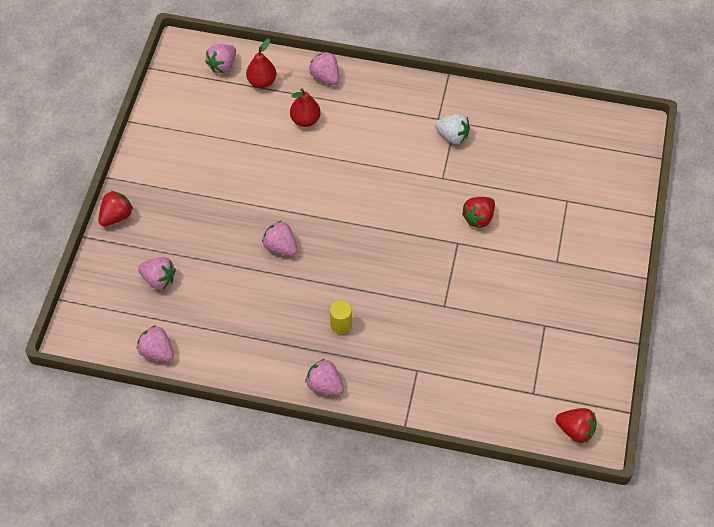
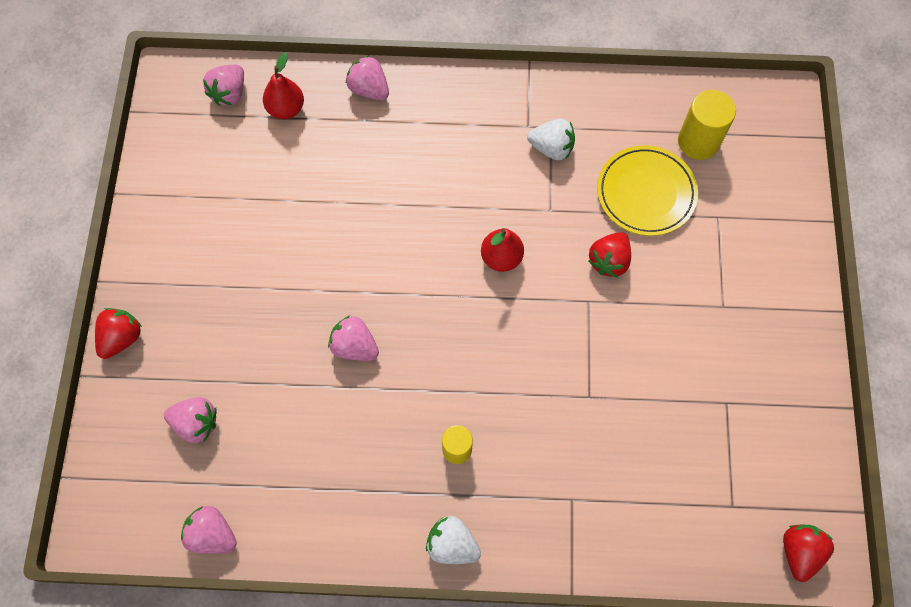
camera: 10 degrees left, 10 degrees up
(305, 120) = (354, 155): red pear -> red pear (501, 258)
(325, 385) = (452, 545): pink strawberry -> white strawberry
(516, 176) = (646, 193): none -> yellow plate
(564, 147) = (698, 142): none -> yellow cylinder
(575, 430) = (799, 552): red strawberry -> red strawberry turned 90 degrees counterclockwise

